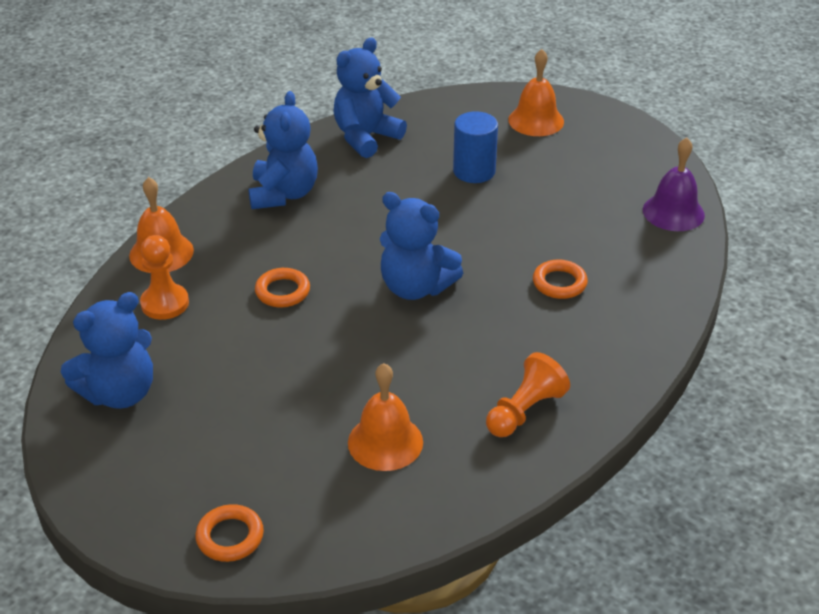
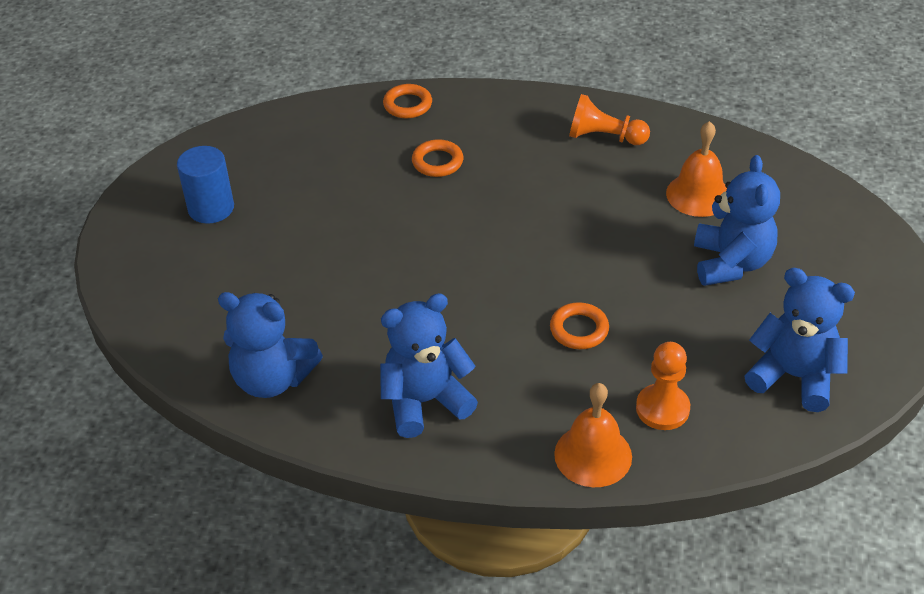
camera: 115 degrees left, 5 degrees up
(230, 537) = (856, 236): orange ring -> orange ring (407, 105)
(415, 287) = (506, 244): blue teddy bear -> blue teddy bear (731, 263)
(474, 171) = (293, 268): blue cylinder -> blue cylinder (211, 208)
(536, 120) = (168, 254): orange bell -> none
(673, 212) = (288, 125): purple bell -> none

